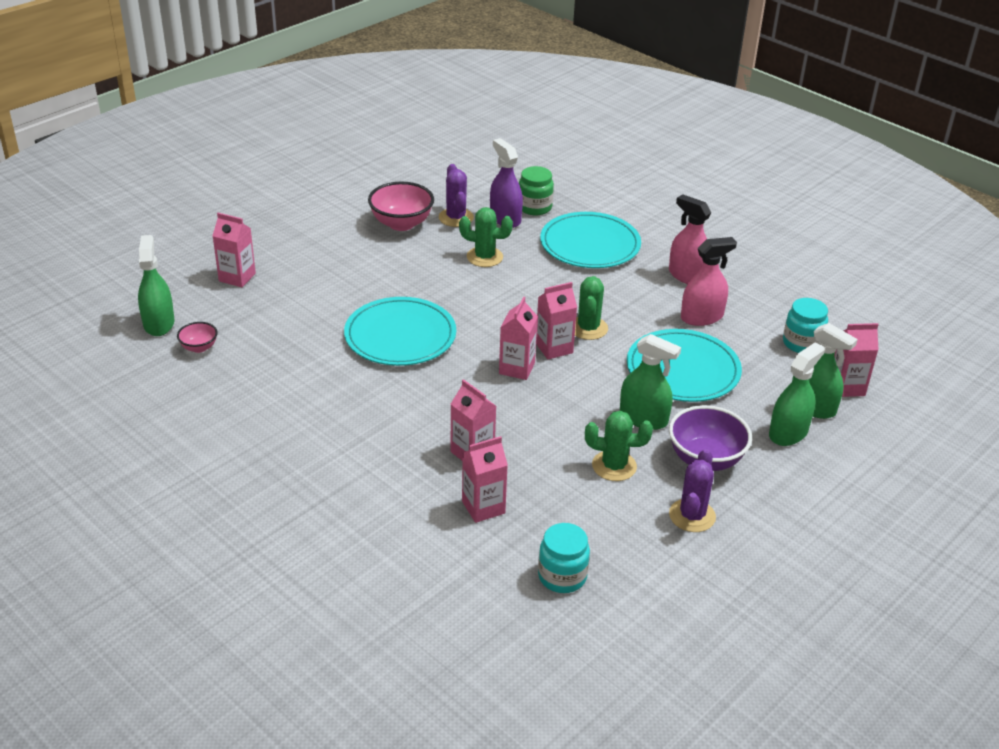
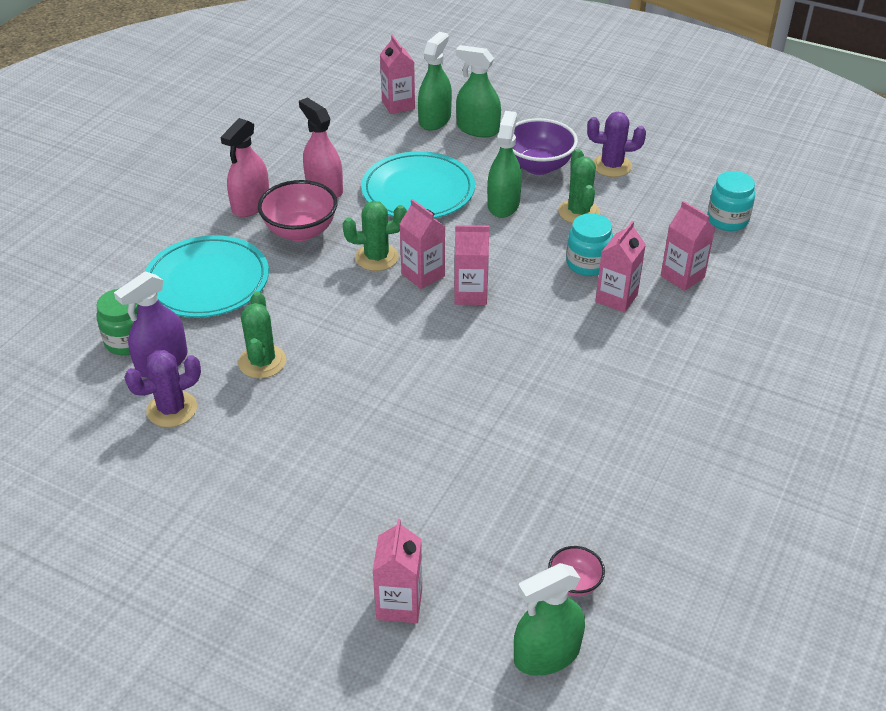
camera: 105 degrees left, 5 degrees up
(400, 336) = (457, 396): turquoise plate -> none
(401, 223) = (201, 461): pink bowl -> pink bowl (300, 231)
(802, 343) = (343, 130): turquoise jar -> turquoise jar (587, 264)

